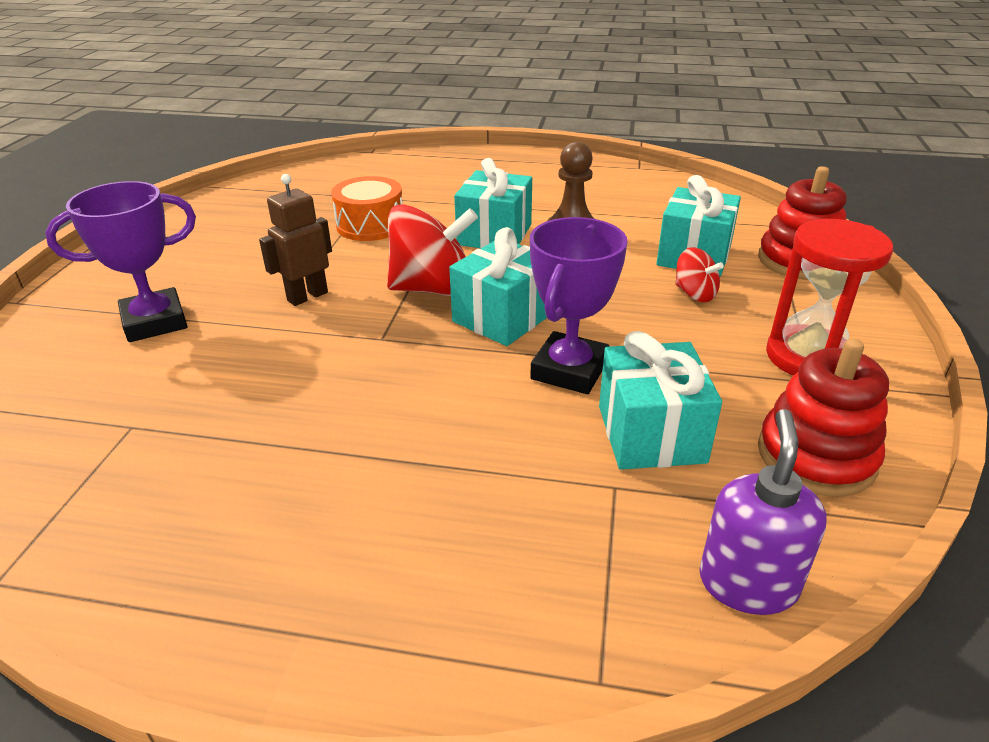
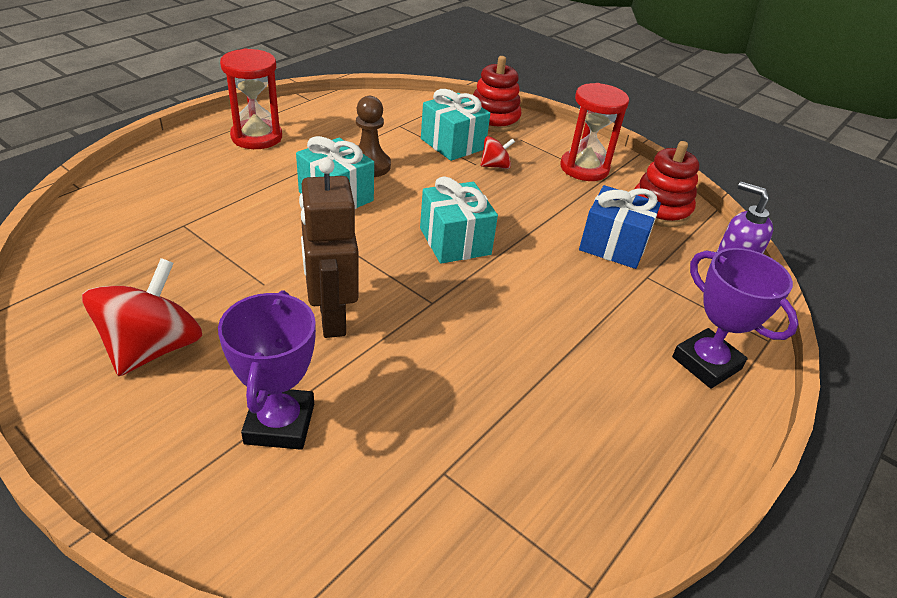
camera: 65 degrees left, 5 degrees up
(307, 296) = (331, 318): brown robot -> brown robot, size x1.51
(370, 225) = (242, 244): orange drum -> none
(433, 289) = (387, 254): red spinning top -> red spinning top (153, 348)
(535, 173) = (257, 137): none -> red hourglass
(569, 370) = (536, 243): purple trophy -> purple trophy (706, 363)
(651, 434) = (613, 245): turquoise gift -> blue gift

